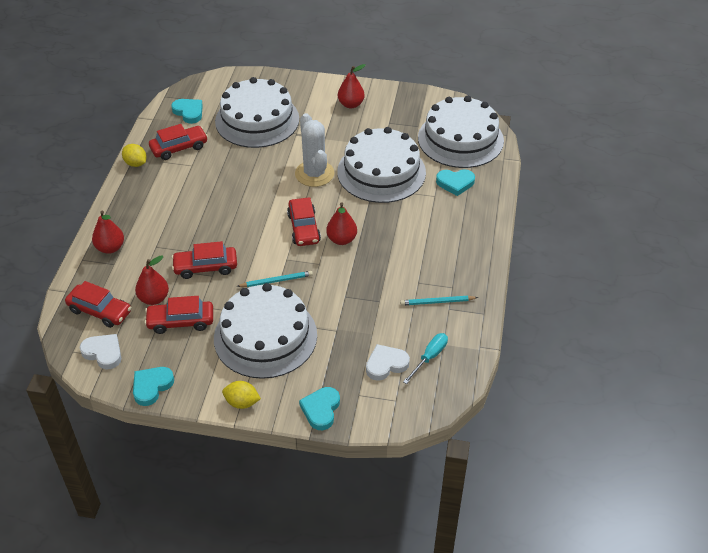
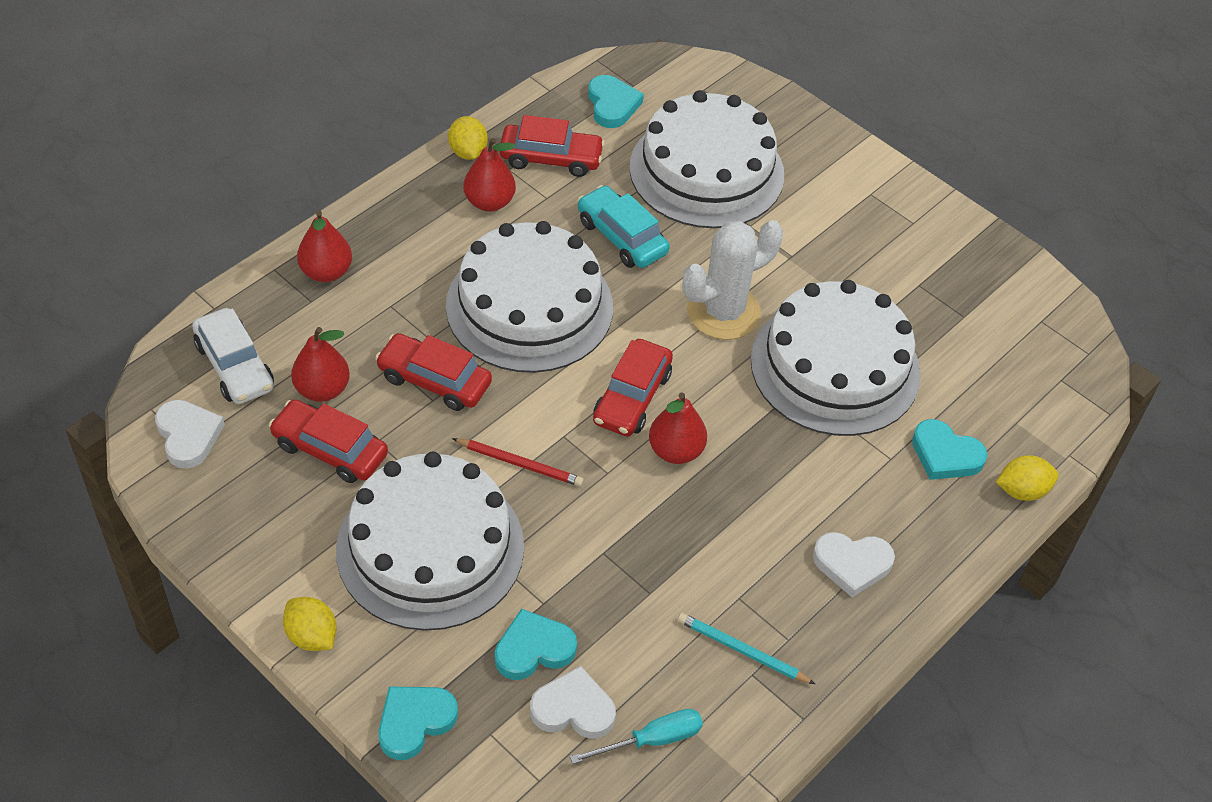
camera: 30 degrees right, 5 degrees up
(100, 311) = (234, 366): red car -> white car
(151, 386) = (210, 530): turquoise heart -> turquoise heart (533, 649)
(242, 165) = (622, 237): none -> turquoise car
(276, 281) = (520, 464): turquoise pencil -> red pencil
(314, 174) = (723, 312): white cactus -> white cactus turned 45 degrees clockwise
(351, 104) = (880, 219): red pear -> red pear (489, 202)
(453, 244) = (852, 564): none -> white heart
(460, 139) = (1020, 378): white cake -> white cake (529, 306)
(496, 181) = (1022, 490): none -> yellow lemon

